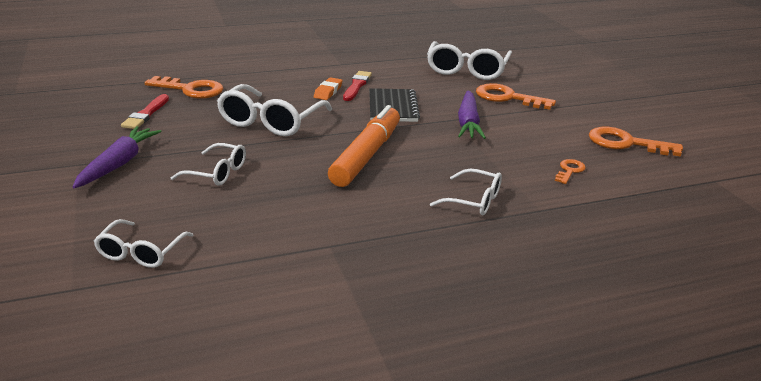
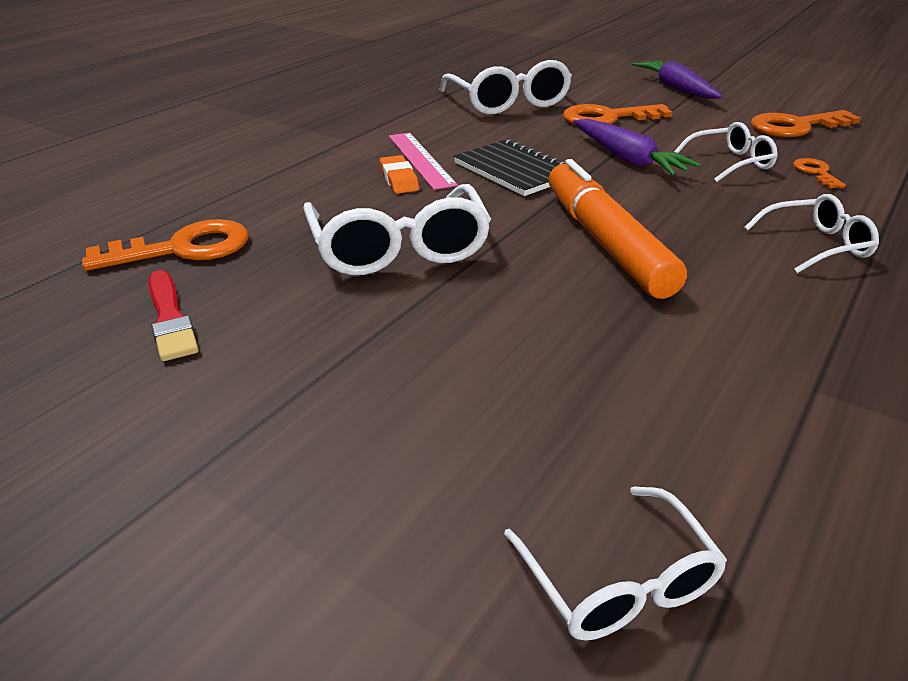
camera: 35 degrees left, 5 degrees up
(119, 164) = (274, 432): purple carrot -> purple carrot (676, 89)
(217, 173) = (468, 361): white glasses -> white glasses (730, 163)
(357, 86) = (421, 159): red brush -> pink ruler

